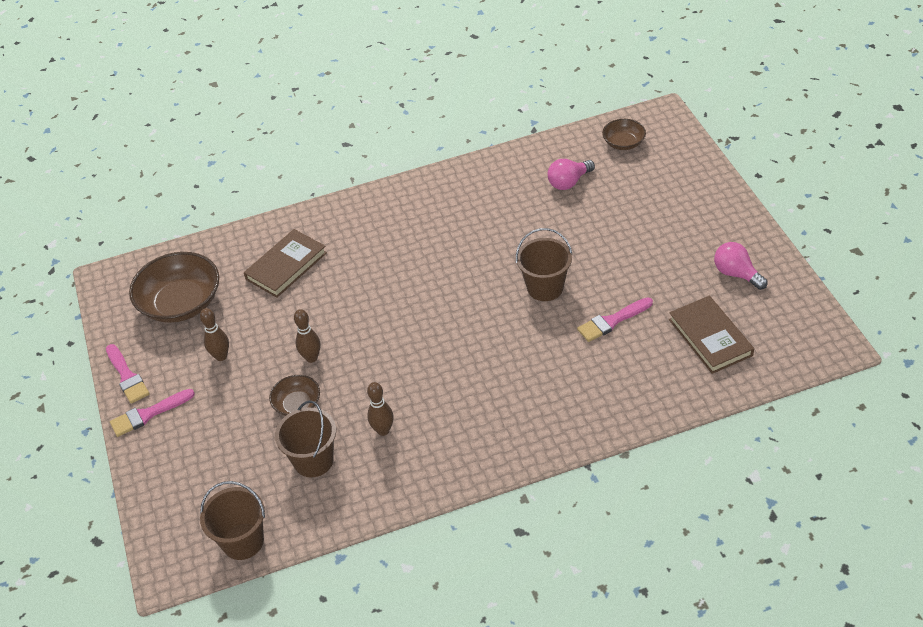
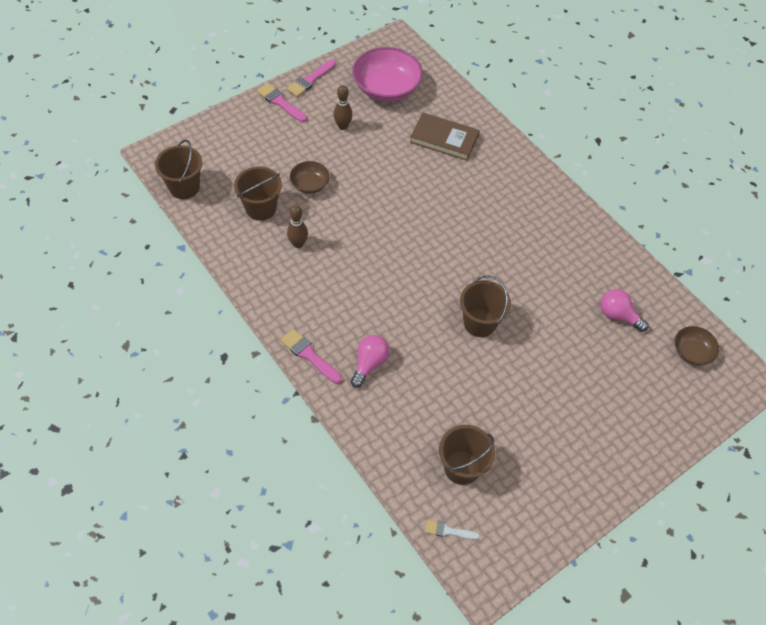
camera: 65 degrees right, 10 degrees up
(181, 303) = (386, 88): brown bowl -> pink bowl
(311, 358) = (356, 180): brown bowling pin -> none
(612, 321) = (457, 382): pink brush -> pink brush (309, 355)
(710, 337) = (462, 467): brown book -> brown bucket
(736, 274) = (550, 480): pink light bulb -> pink light bulb (369, 364)
(777, 362) = (448, 531): none -> white brush

